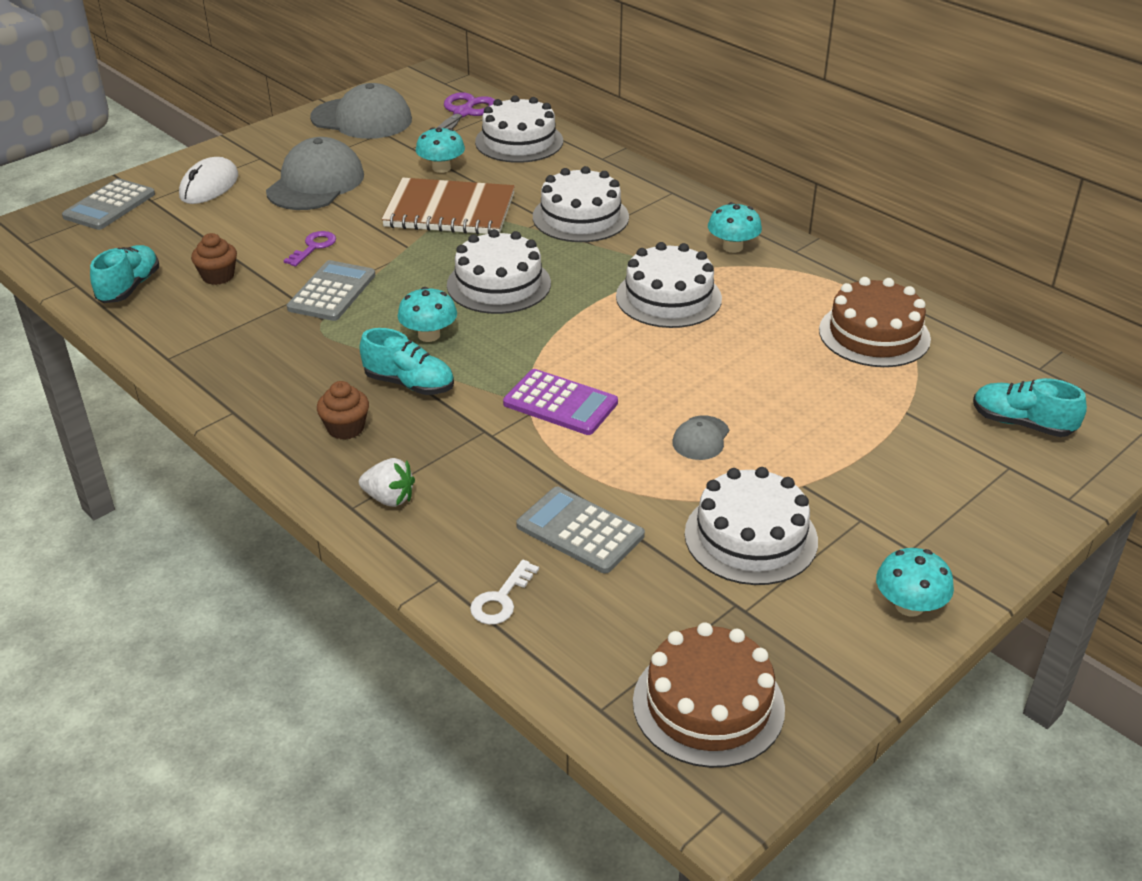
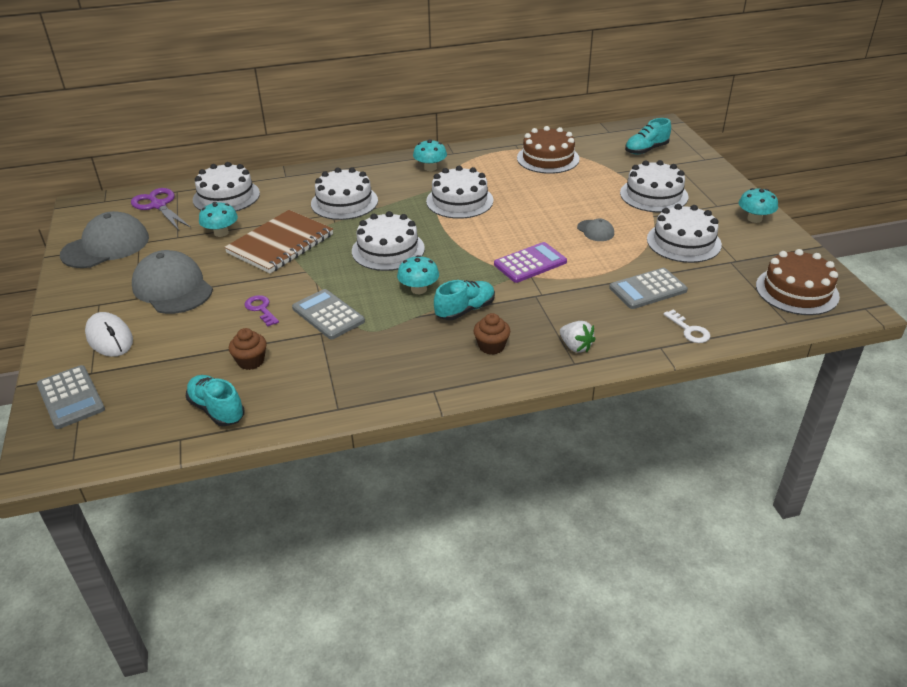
camera: 60 degrees left, 0 degrees up
(389, 498) = (575, 346): white strawberry -> white strawberry turned 90 degrees clockwise
(872, 469) = (654, 195): none -> white cake

